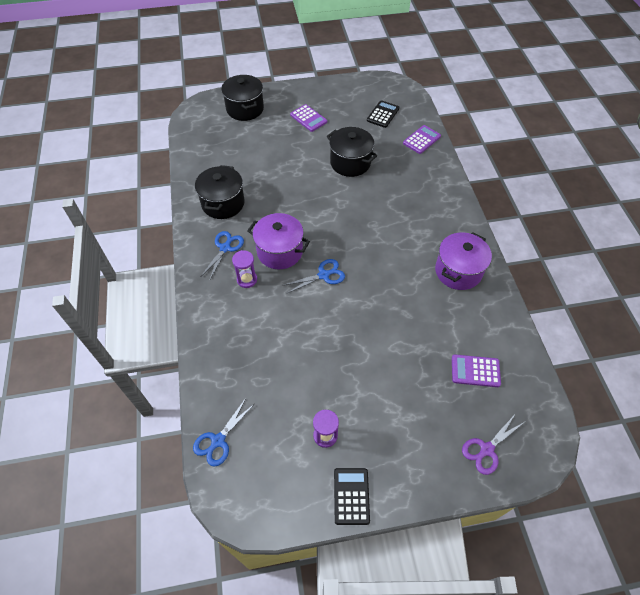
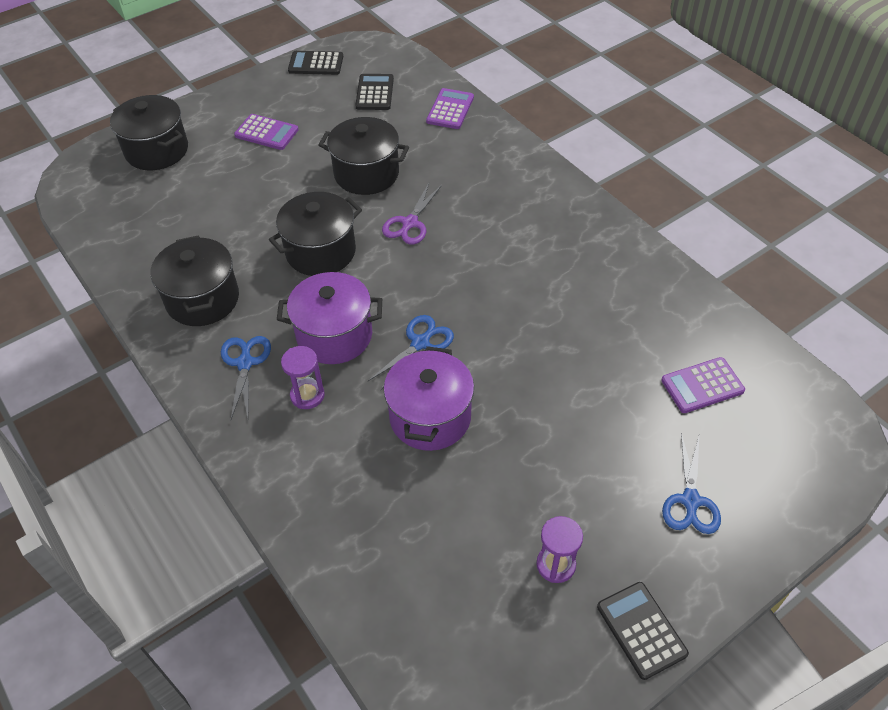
camera: 25 degrees left, 5 degrees down
(218, 441) = (402, 649): blue scissors -> blue scissors (690, 500)
(299, 200) = (321, 252): none -> black pot
(359, 85) = (316, 64): none -> black calculator
(458, 271) = (602, 265): purple pot -> purple pot (430, 417)
(486, 449) = (777, 480): purple scissors -> purple scissors (410, 223)

